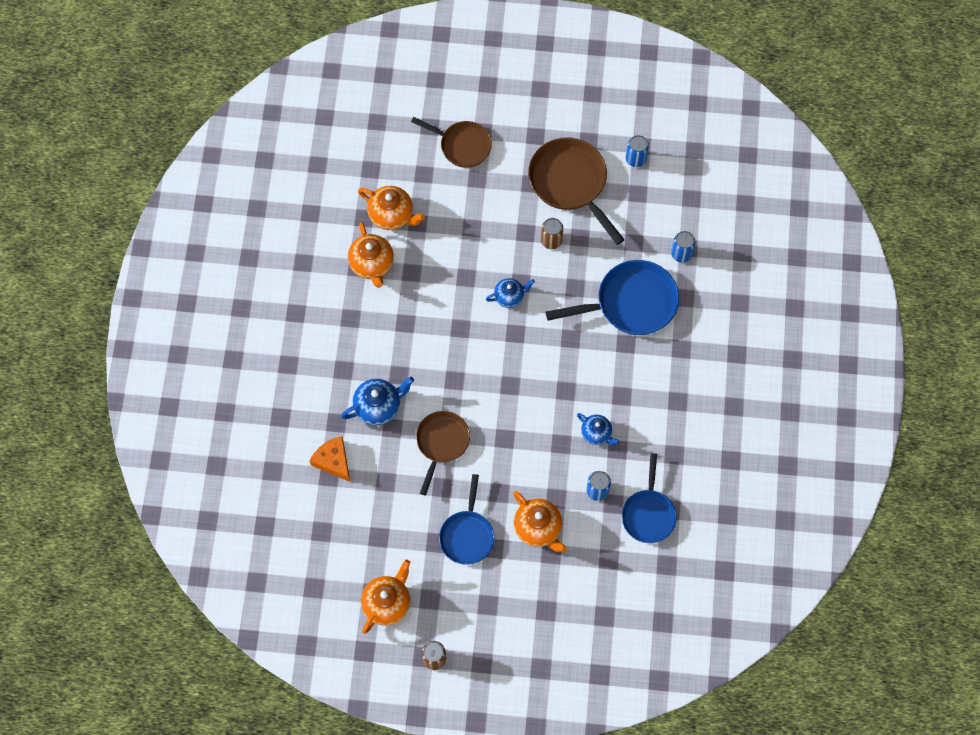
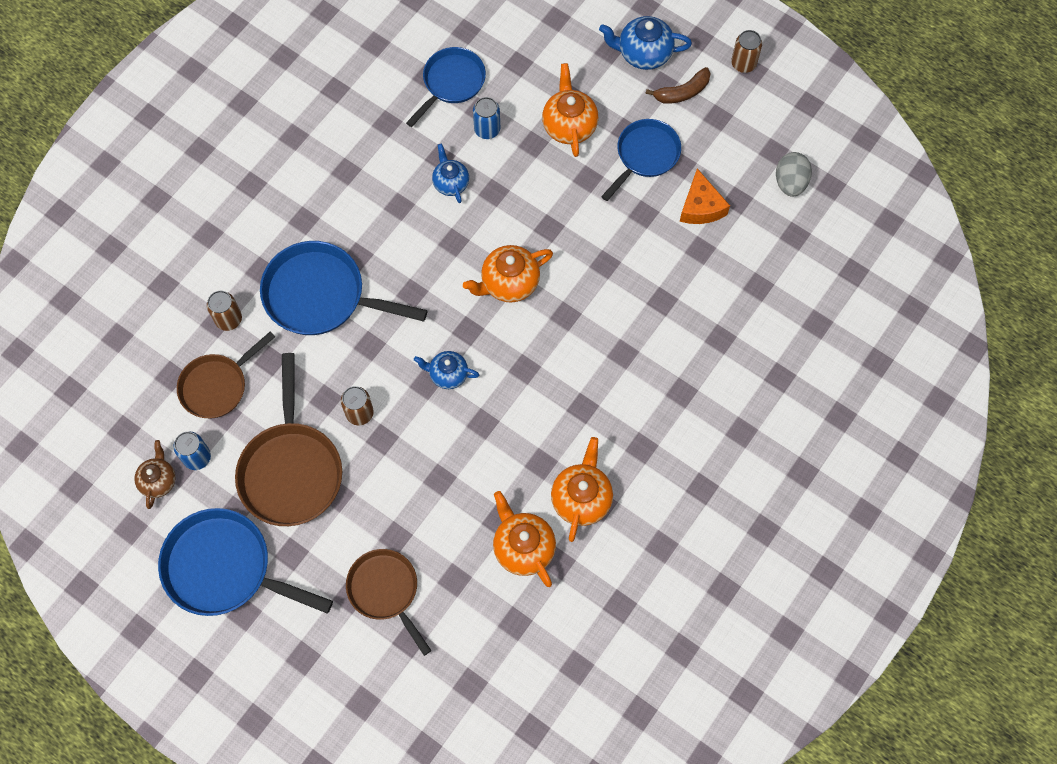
camera: 150 degrees left, 0 degrees up
(333, 461) = (745, 299): orange cheese -> orange cheese (701, 206)
(346, 573) = (790, 182): none -> grey egg
(378, 406) = (664, 331): blue teapot -> blue teapot (643, 54)
(387, 603) = (763, 135): orange teapot -> orange teapot (509, 283)
(441, 443) = (618, 257): brown pan -> brown pan (217, 386)
(468, 605) = (682, 92): none -> brown banana
(570, 107) = (225, 568): none -> blue pan
(649, 133) = (158, 480): none -> brown teapot
(681, 254) = (228, 319): blue can -> brown can

